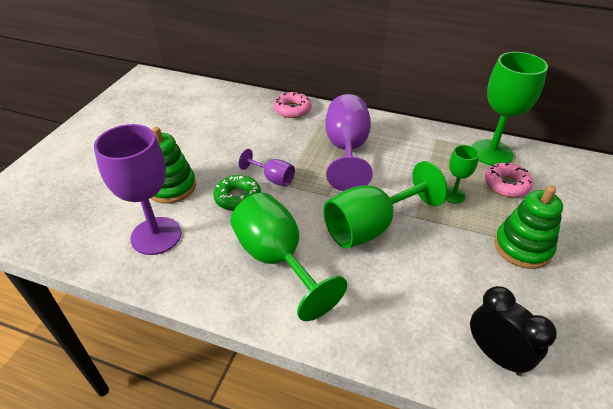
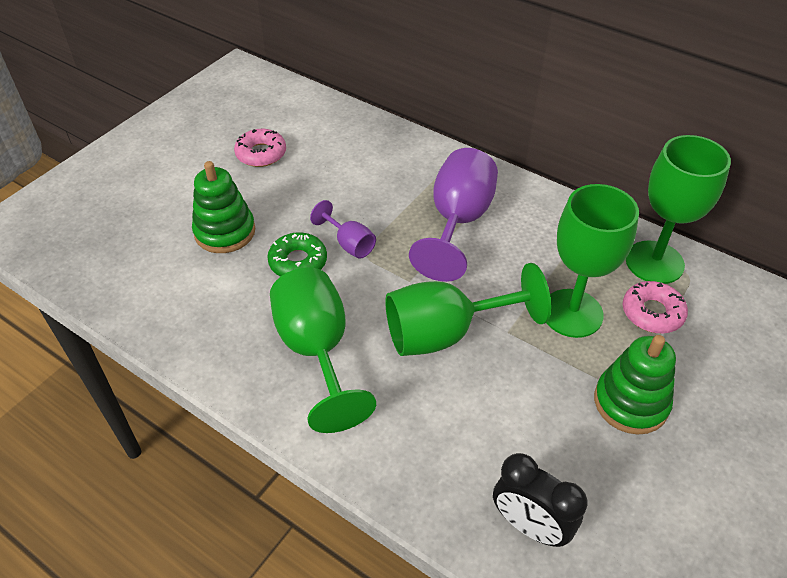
camera: 15 degrees right, 5 degrees up
(156, 236) = (189, 291): purple goblet -> none
(292, 109) = (409, 149): pink donut -> pink donut (261, 153)
(453, 195) = (572, 313): green goblet -> green goblet, size x1.97
(496, 354) = (530, 526): black clock -> black clock turned 150 degrees clockwise

